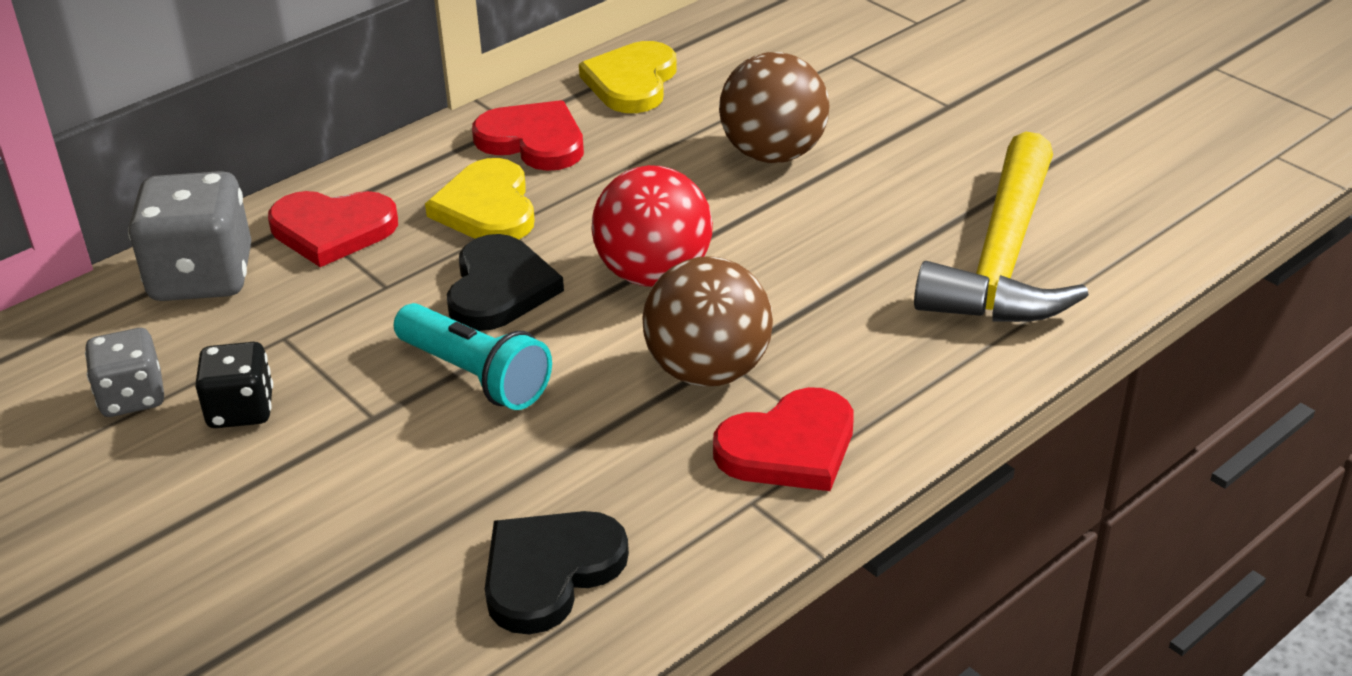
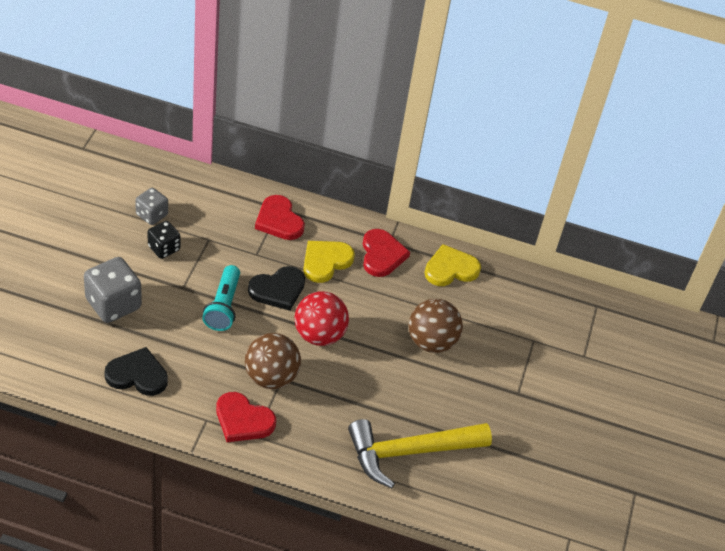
camera: 50 degrees right, 10 degrees up
(202, 277) = (226, 197): grey dice -> grey dice (113, 304)

